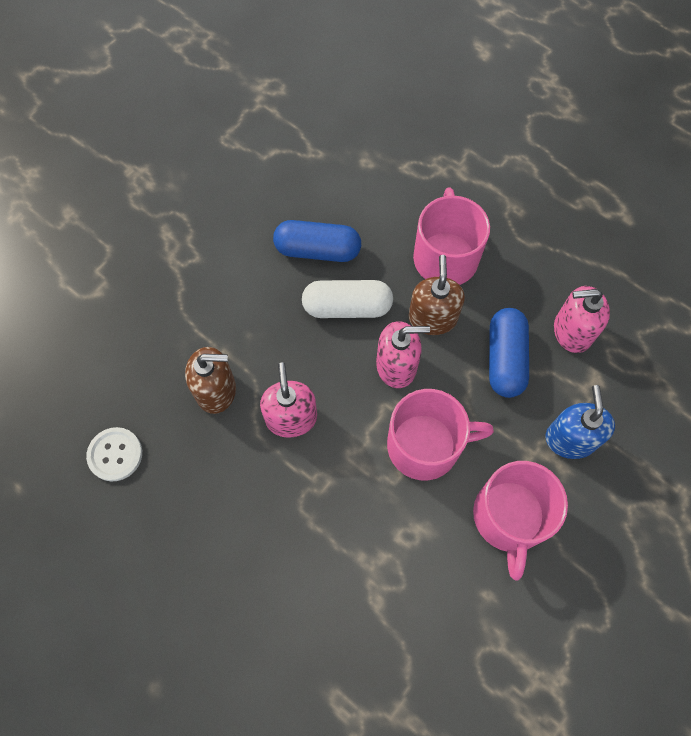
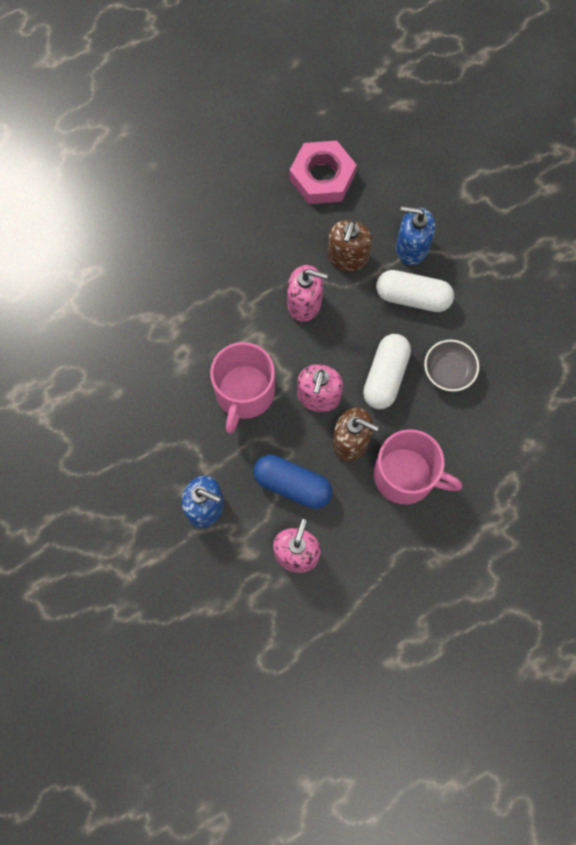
camera: 110 degrees right, 5 degrees up
(115, 454) = (322, 177): white button -> pink nut
(182, 326) = (411, 247): none -> blue soap dispenser
(244, 307) = (412, 297): none -> white capsule
(317, 250) = (448, 371): blue capsule -> grey bowl
(509, 517) = (164, 432): pink mug -> none

